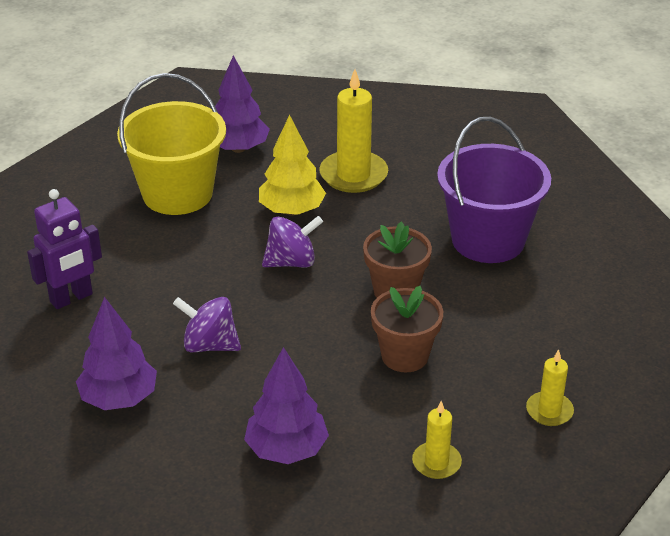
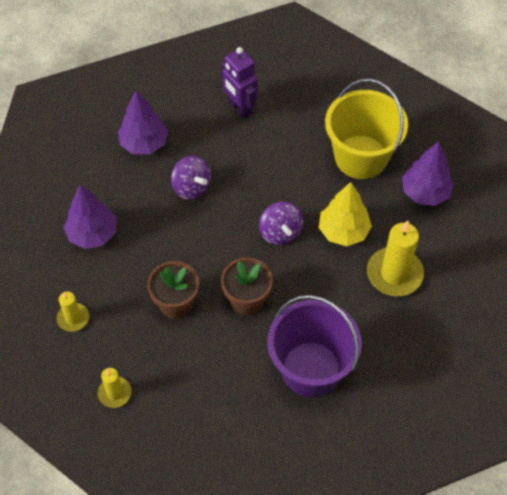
camera: 90 degrees right, 20 degrees up
(209, 345) = (191, 187): purple spinning top -> purple spinning top turned 120 degrees clockwise

